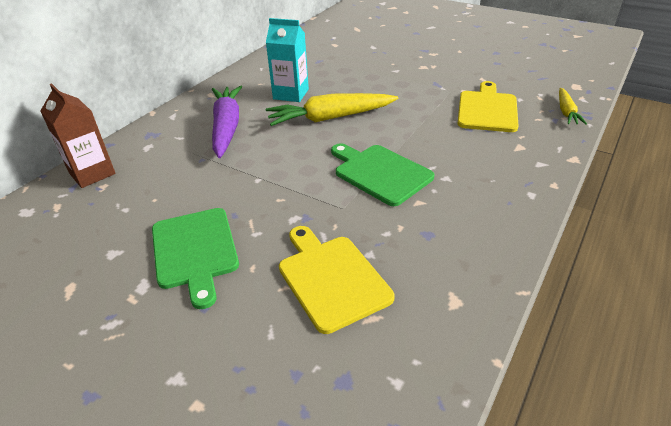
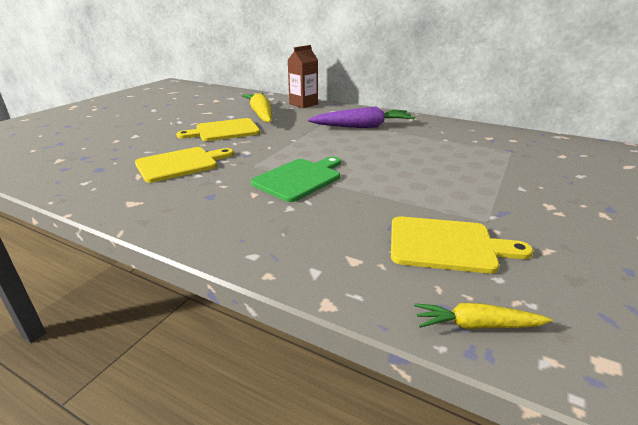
camera: 85 degrees right, 10 degrees down
(195, 251) = (224, 131): green cutting board -> yellow cutting board
(291, 94) = (428, 142): turquoise carton -> none
(330, 118) = (389, 158): yellow carrot -> yellow carrot (261, 114)

